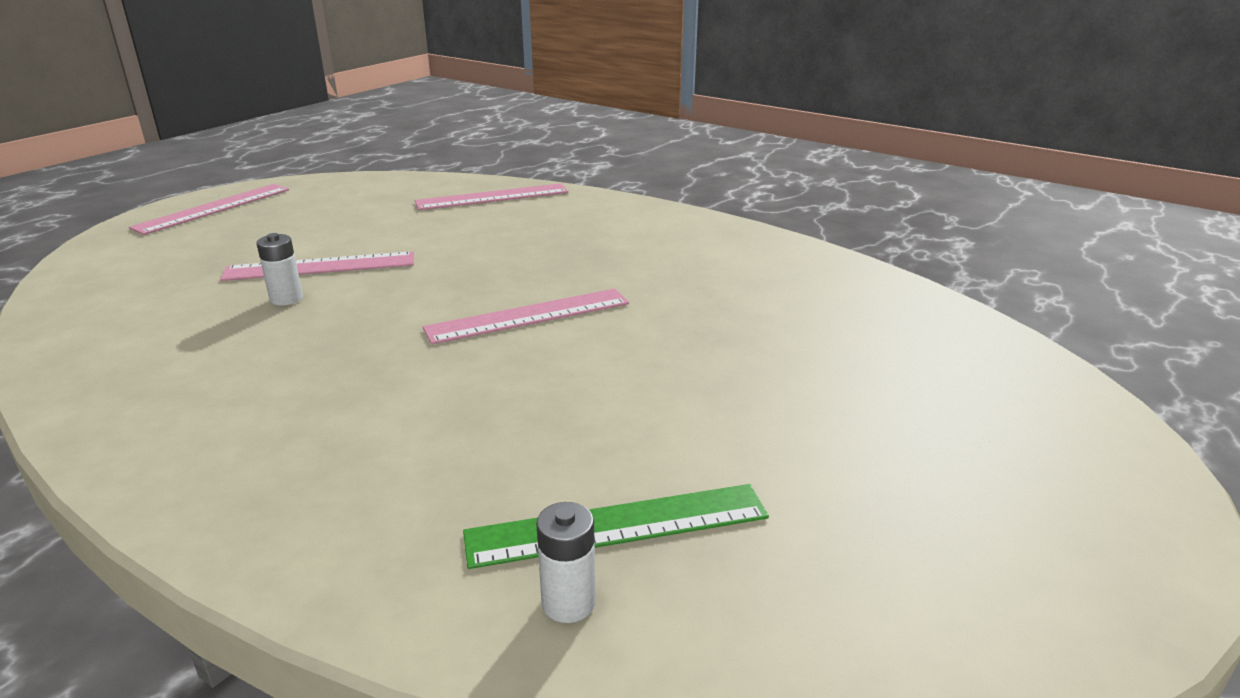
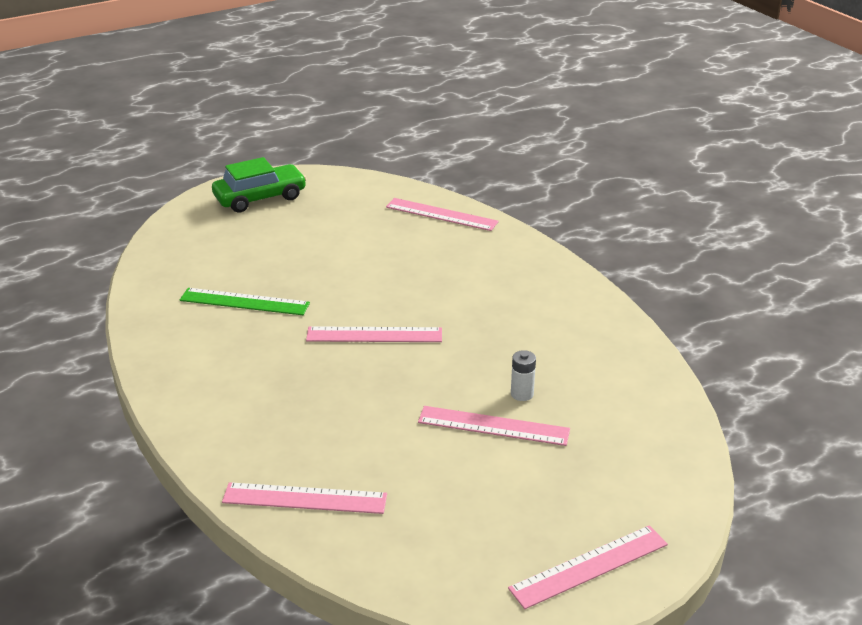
camera: 155 degrees left, 5 degrees up
(568, 603) = (441, 214): white battery -> pink ruler
(617, 525) = (409, 229): green ruler -> green ruler (244, 301)
(1046, 510) = (260, 198): none -> green car

